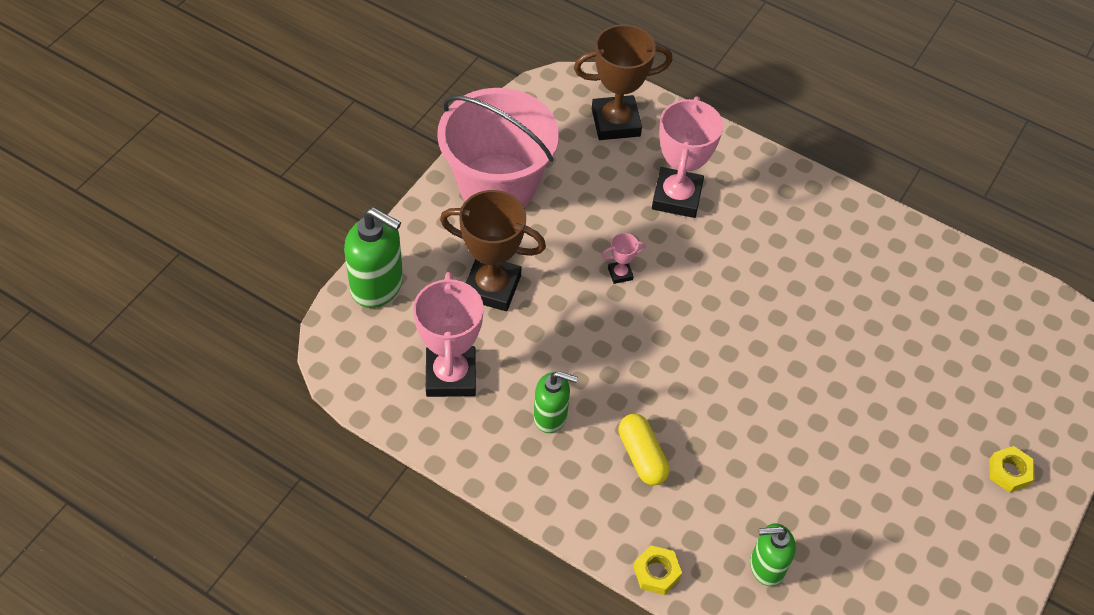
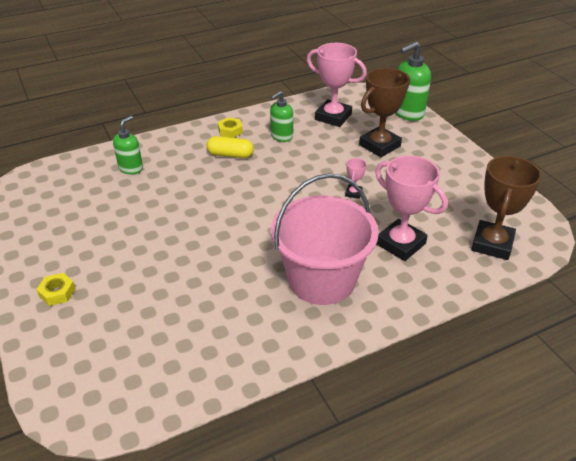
camera: 125 degrees right, 15 degrees down
(497, 185) = (459, 172): pink bucket -> pink bucket (321, 280)
(656, 573) = (169, 136): yellow nut -> yellow nut (230, 131)

